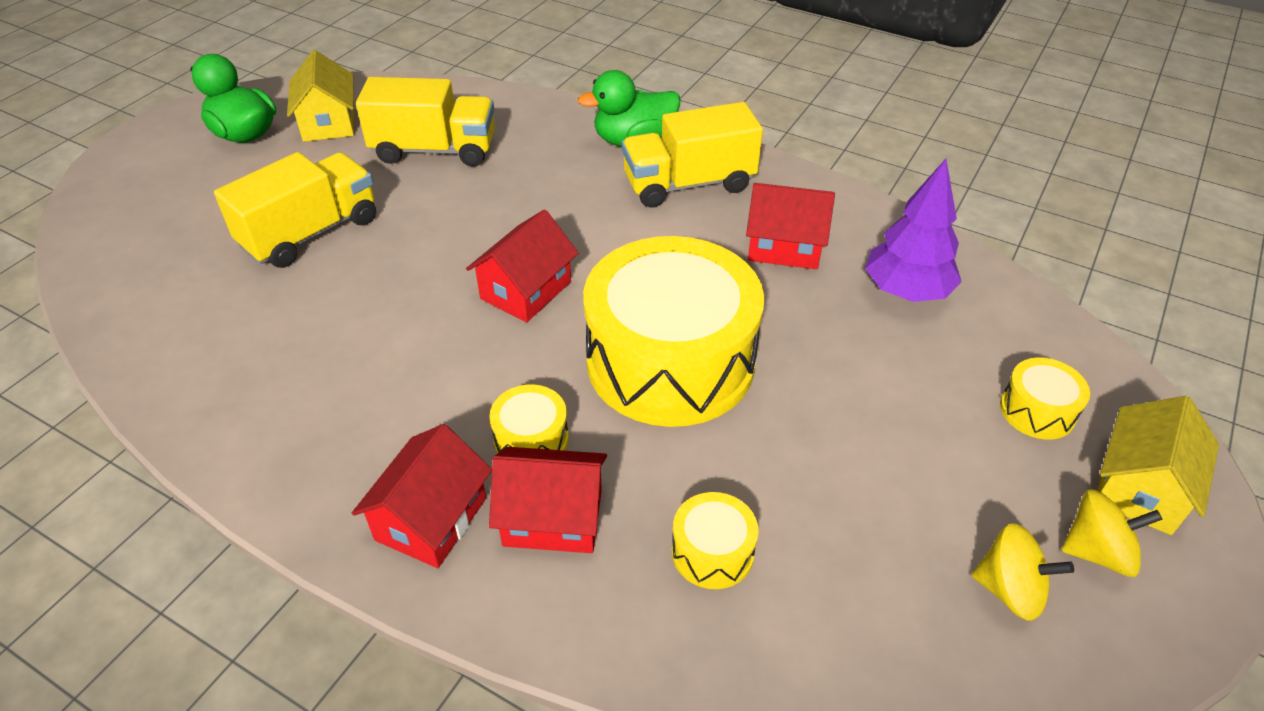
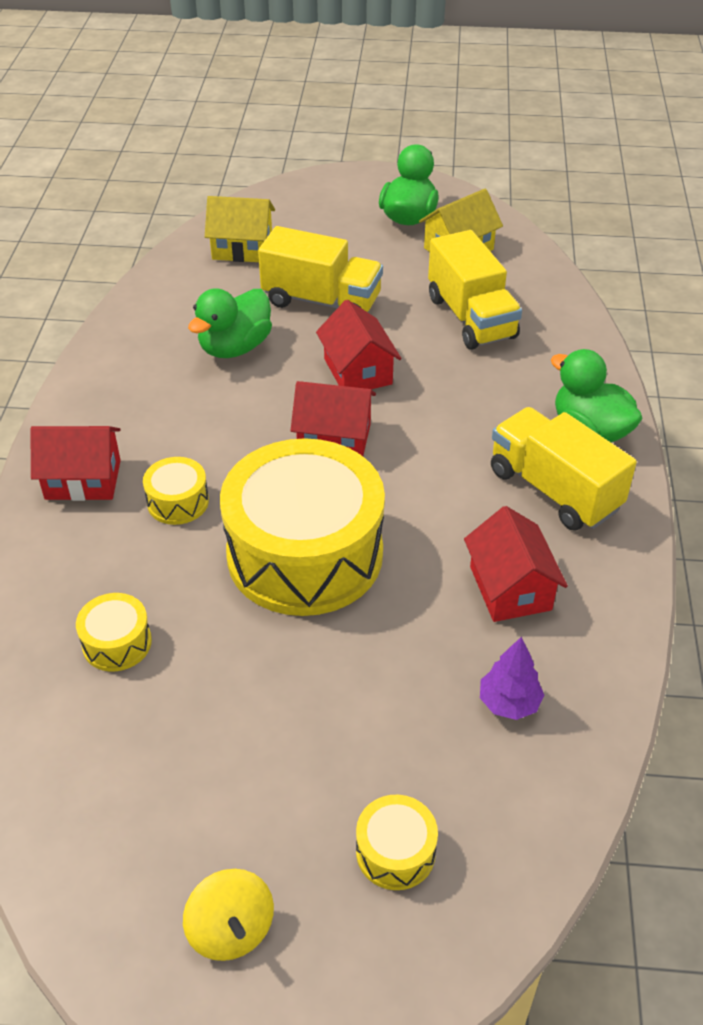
camera: 65 degrees right, 0 degrees up
(320, 320) = (235, 347): none -> green duck
(553, 518) = (110, 541): red house -> red house (358, 371)
(906, 291) = (509, 703): purple tree -> purple tree, size x0.62
(1010, 590) = (158, 860): yellow spinning top -> none
(1140, 487) = (333, 962): yellow house -> yellow house (242, 248)

